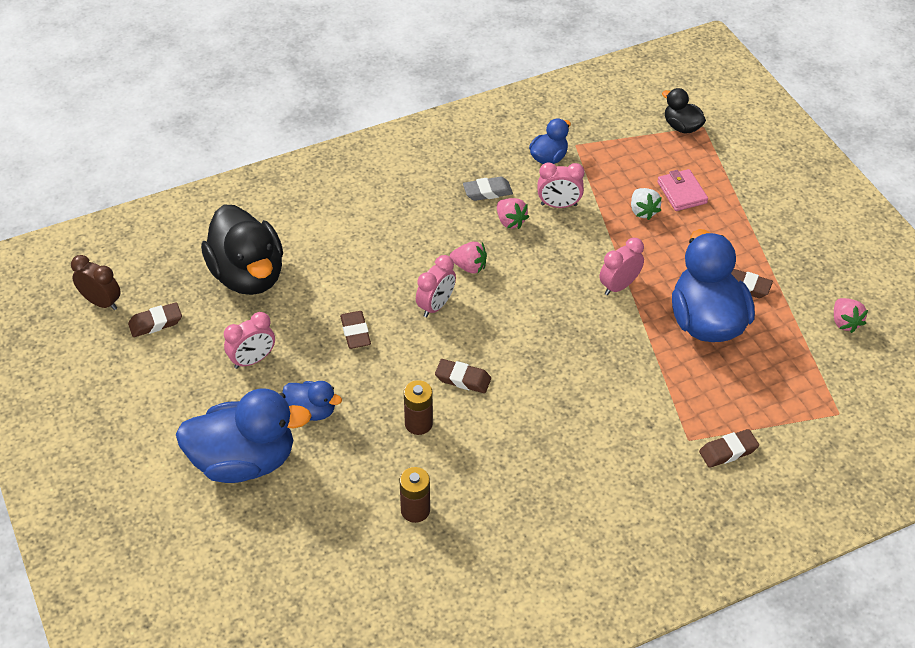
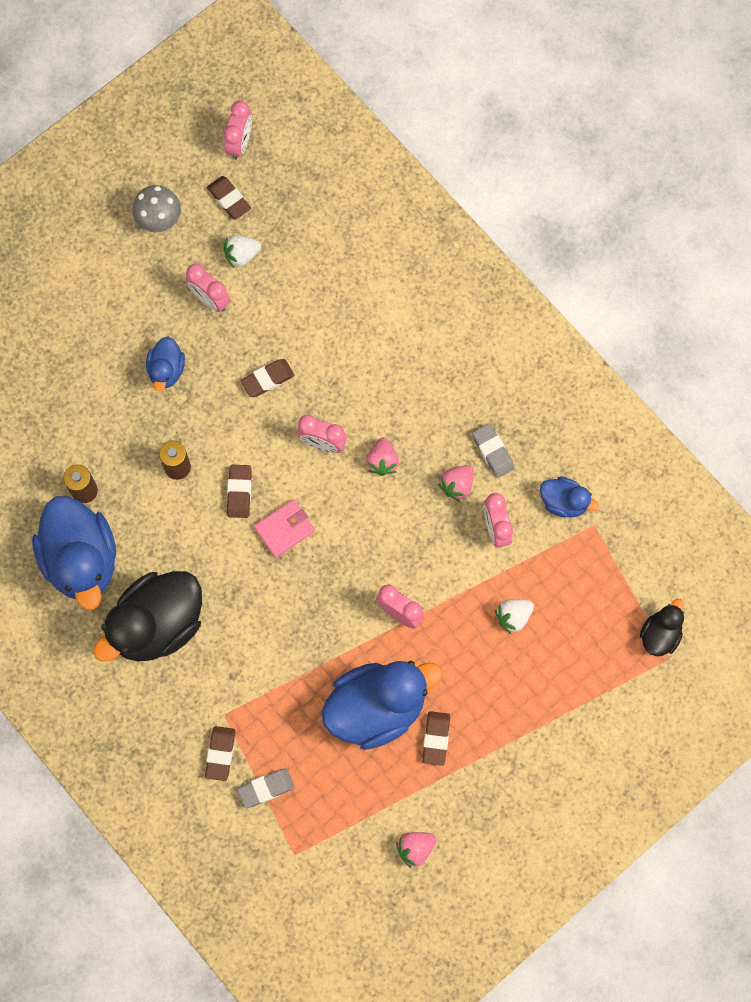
camera: 75 degrees right, 25 degrees up
(101, 302) = (239, 143): brown clock -> pink clock
(147, 383) = (159, 220): none -> grey mushroom
(218, 325) = (241, 255): none -> white strawberry
(244, 461) = (98, 331): blue duck -> blue duck (81, 560)
(248, 275) = (310, 259): black duck -> black duck (157, 624)
(681, 192) = (554, 652): pink wallet -> pink wallet (284, 529)
(728, 451) = (220, 754): brown eraser -> brown eraser turned 45 degrees clockwise
(770, 422) = (266, 788): none -> grey eraser

